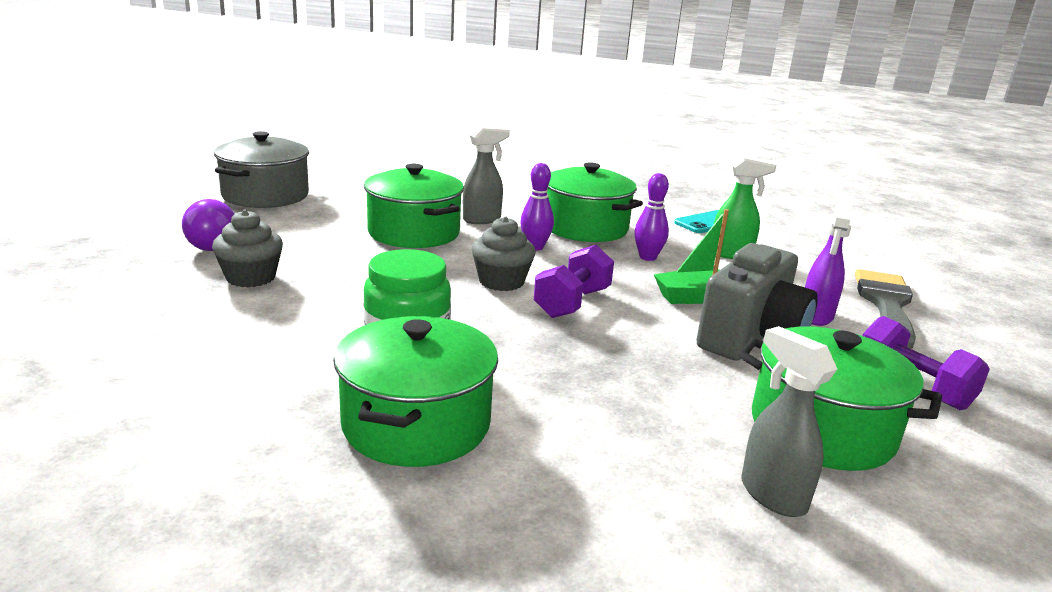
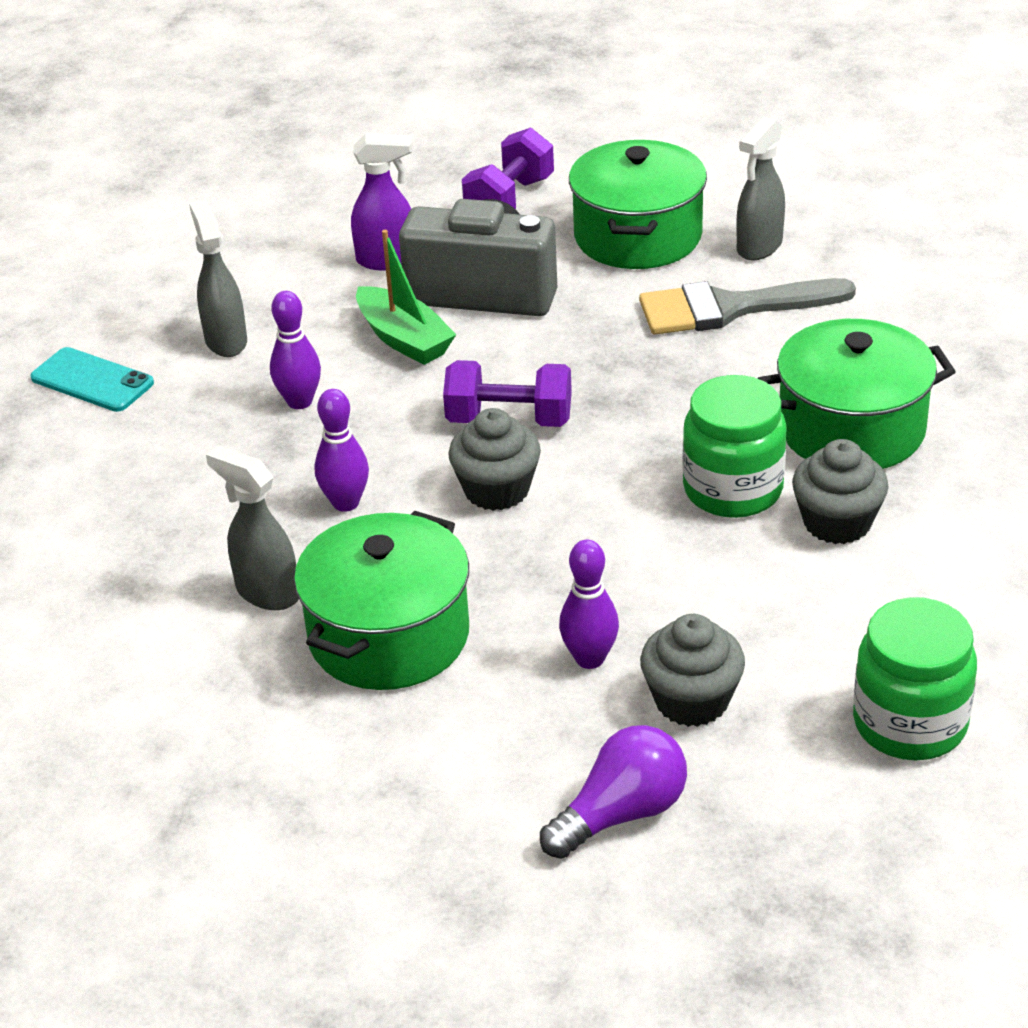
camera: 110 degrees left, 15 degrees up
(117, 325) = (909, 723): none -> green jar
(265, 195) = (356, 906): grey pot -> none
(318, 372) = (837, 522): none -> grey cupcake
(324, 265) = (590, 658): none -> purple bowling pin
(585, 228) = (218, 483): green pot -> none
(731, 254) = (226, 341): green spray bottle -> grey spray bottle
(886, 304) = (307, 222): grey brush -> grey brush (731, 308)

